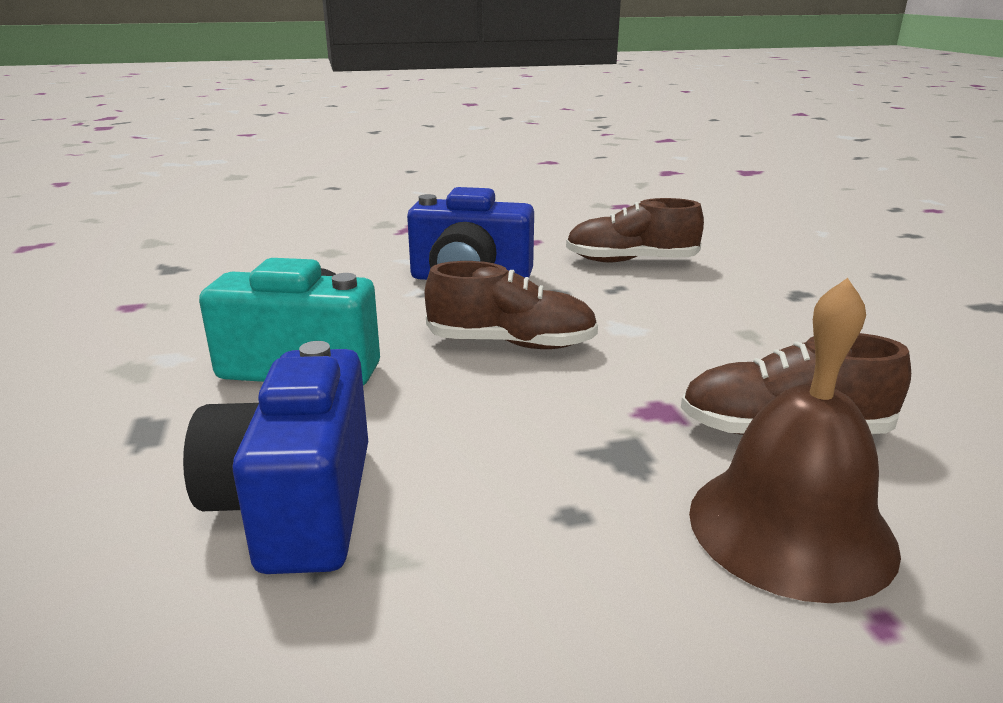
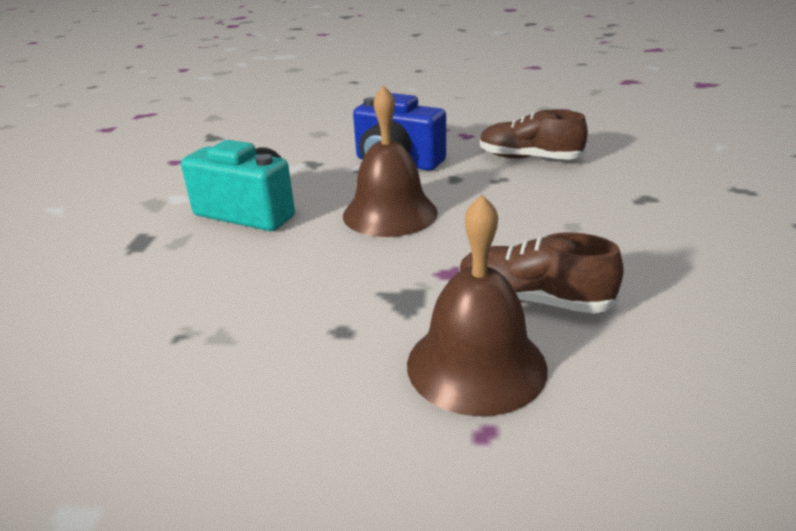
camera: 20 degrees right, 5 degrees up
(296, 505) = (190, 298): blue camera -> none
(511, 344) = (390, 213): brown shoe -> brown bell

